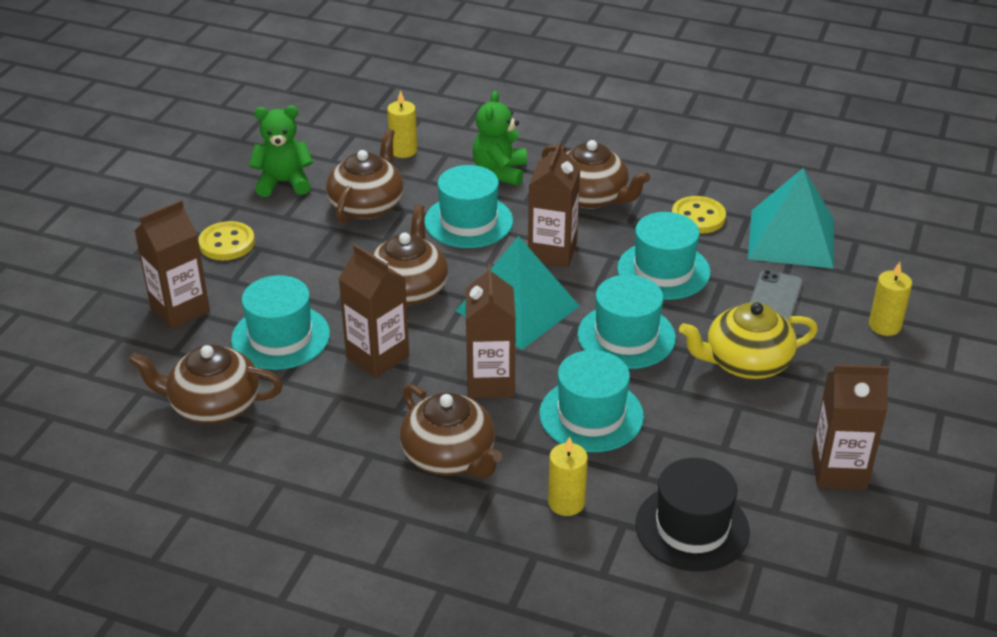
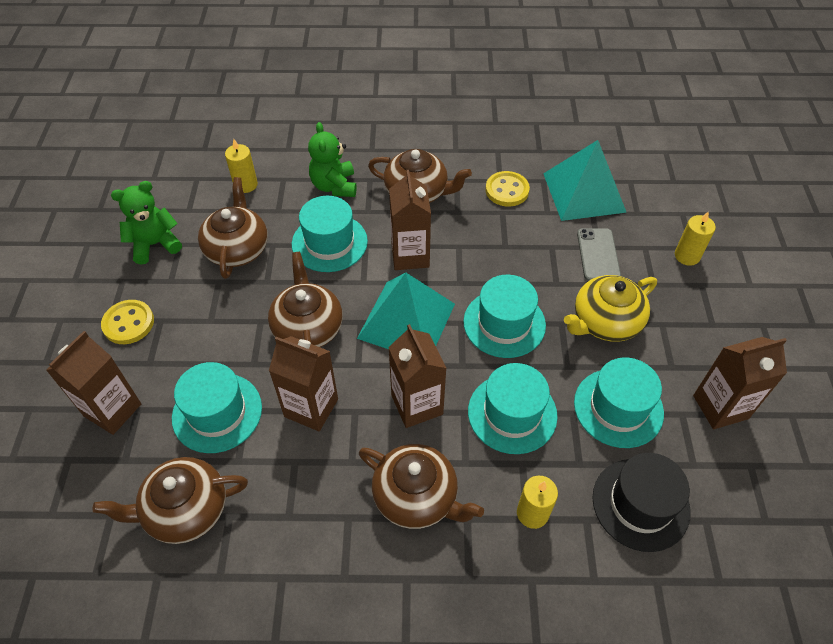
camera: 20 degrees left, 15 degrees up
(663, 270) = (504, 249): turquoise hat -> turquoise hat (618, 407)

